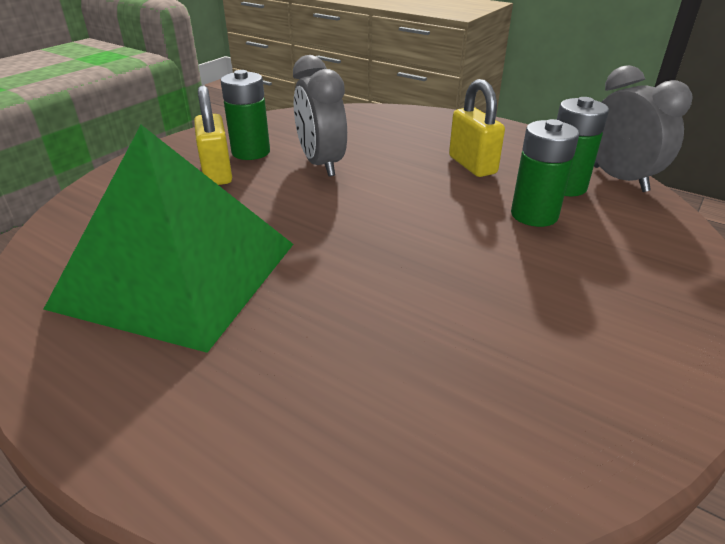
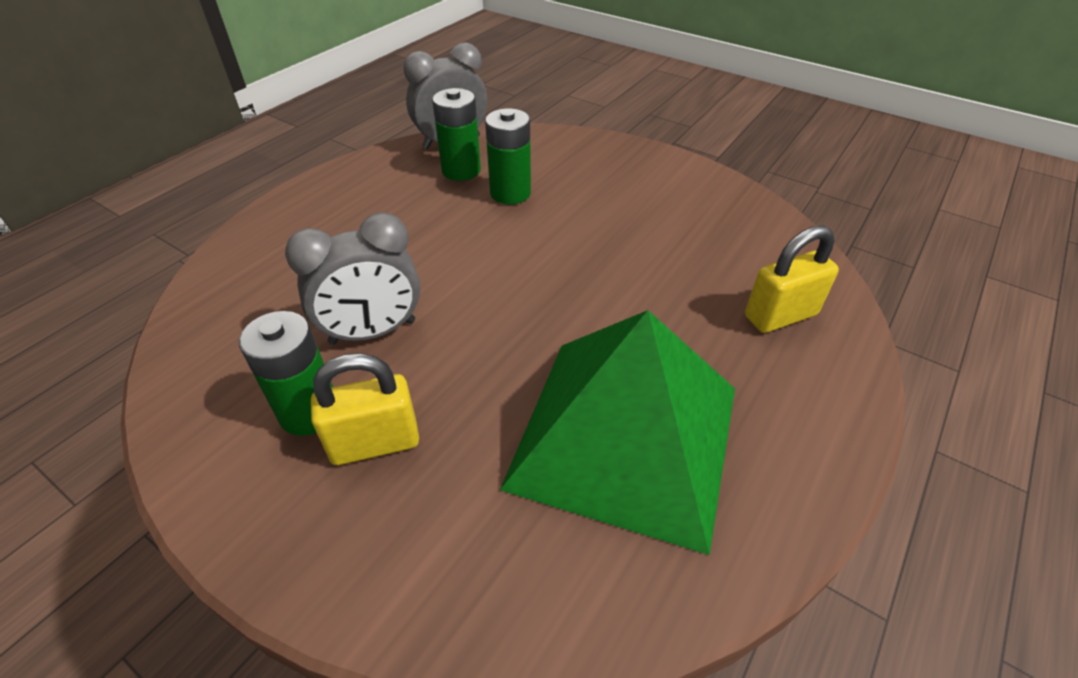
camera: 90 degrees left, 10 degrees up
(472, 165) = (405, 216): yellow padlock -> yellow padlock (780, 316)

